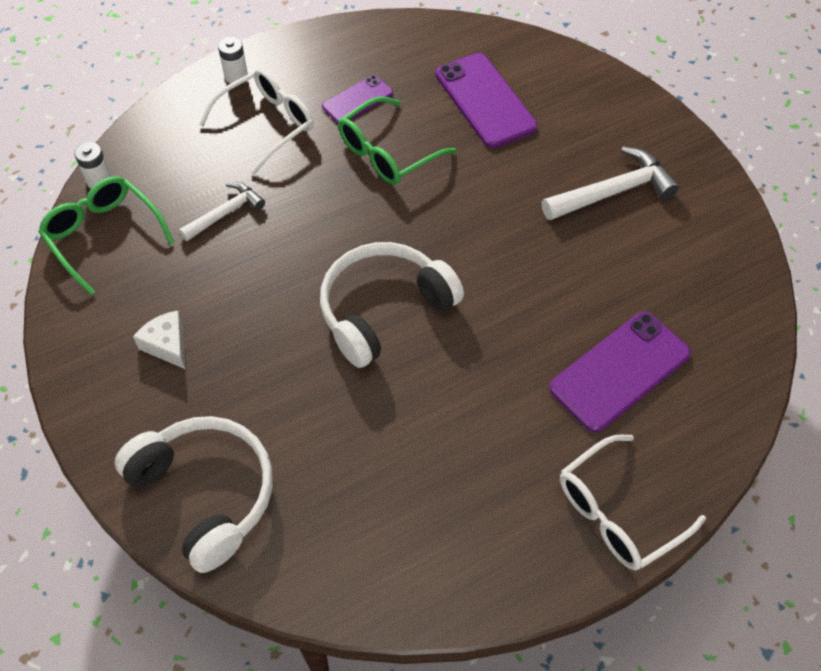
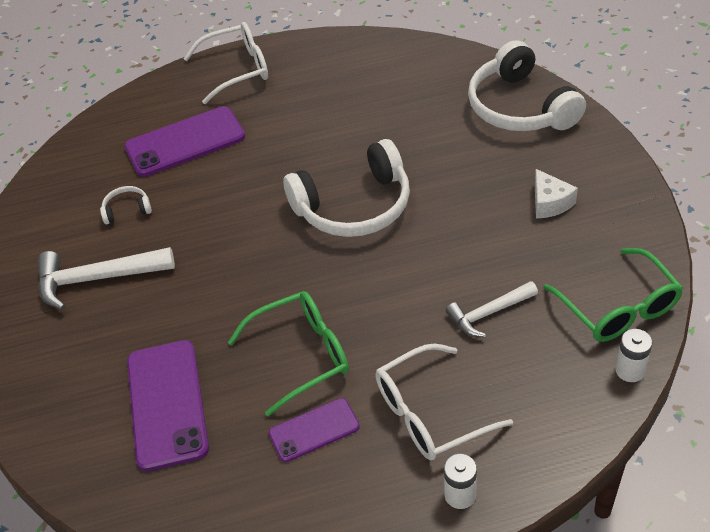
camera: 160 degrees left, 10 degrees down
(632, 269) = (127, 210): none -> white headphones

